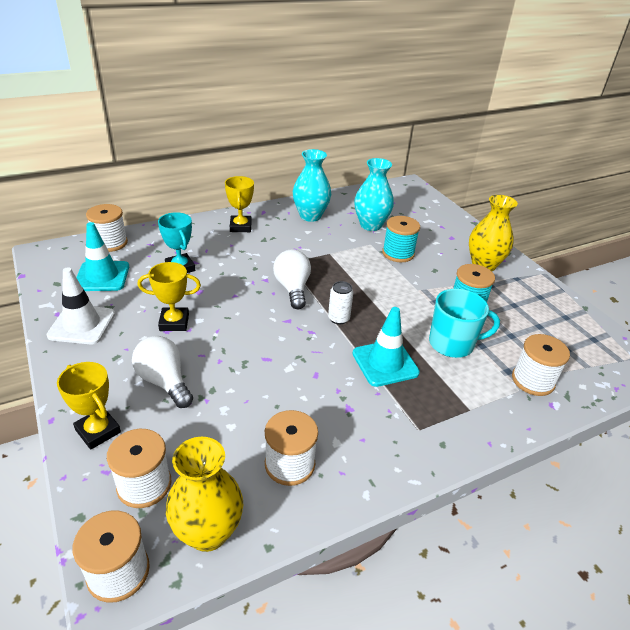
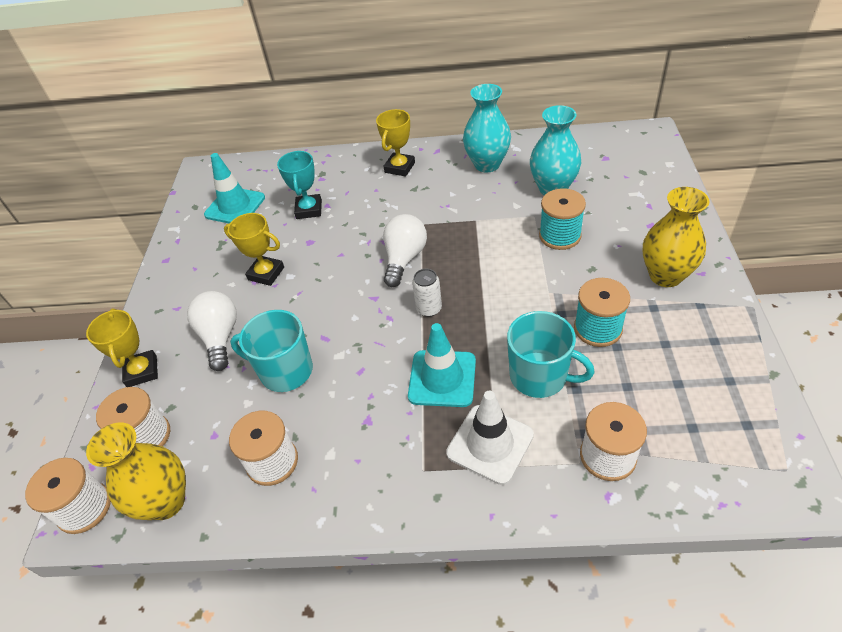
camera: 35 degrees right, 10 degrees up
(82, 325) = (189, 257): white traffic cone -> white traffic cone (490, 444)
(110, 243) = (263, 168): white spool -> none
(249, 392) = (285, 371): none -> turquoise mug

